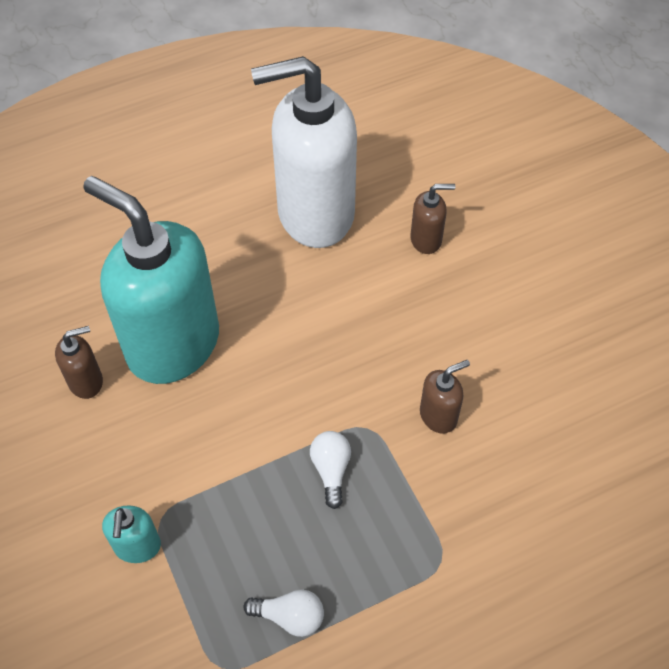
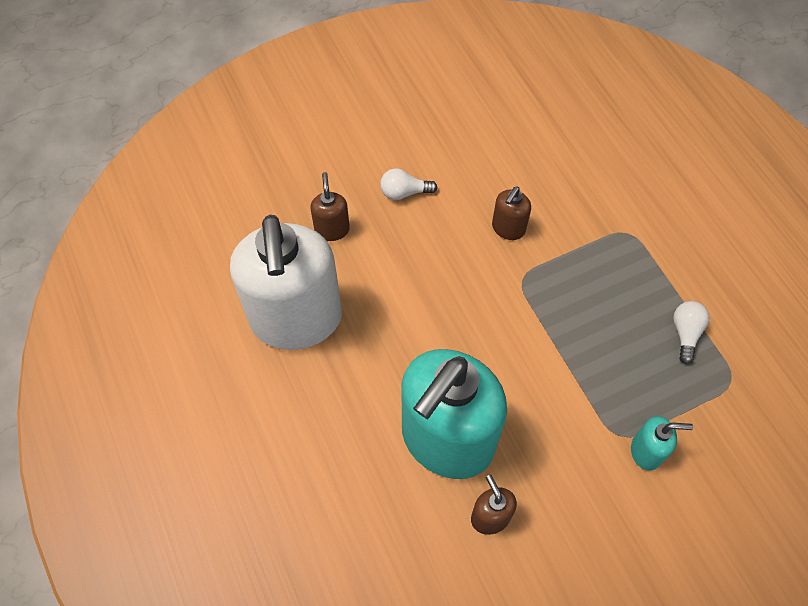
camera: 90 degrees left, 5 degrees up
(331, 470) = (562, 305): white light bulb -> white light bulb (404, 192)
(438, 415) = (508, 228): brown soap dispenser -> brown soap dispenser turned 120 degrees counterclockwise

